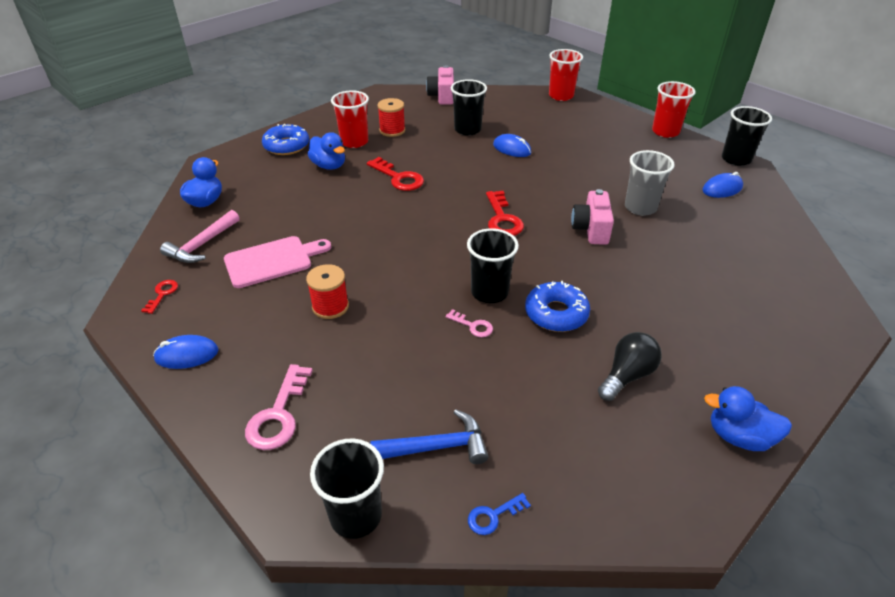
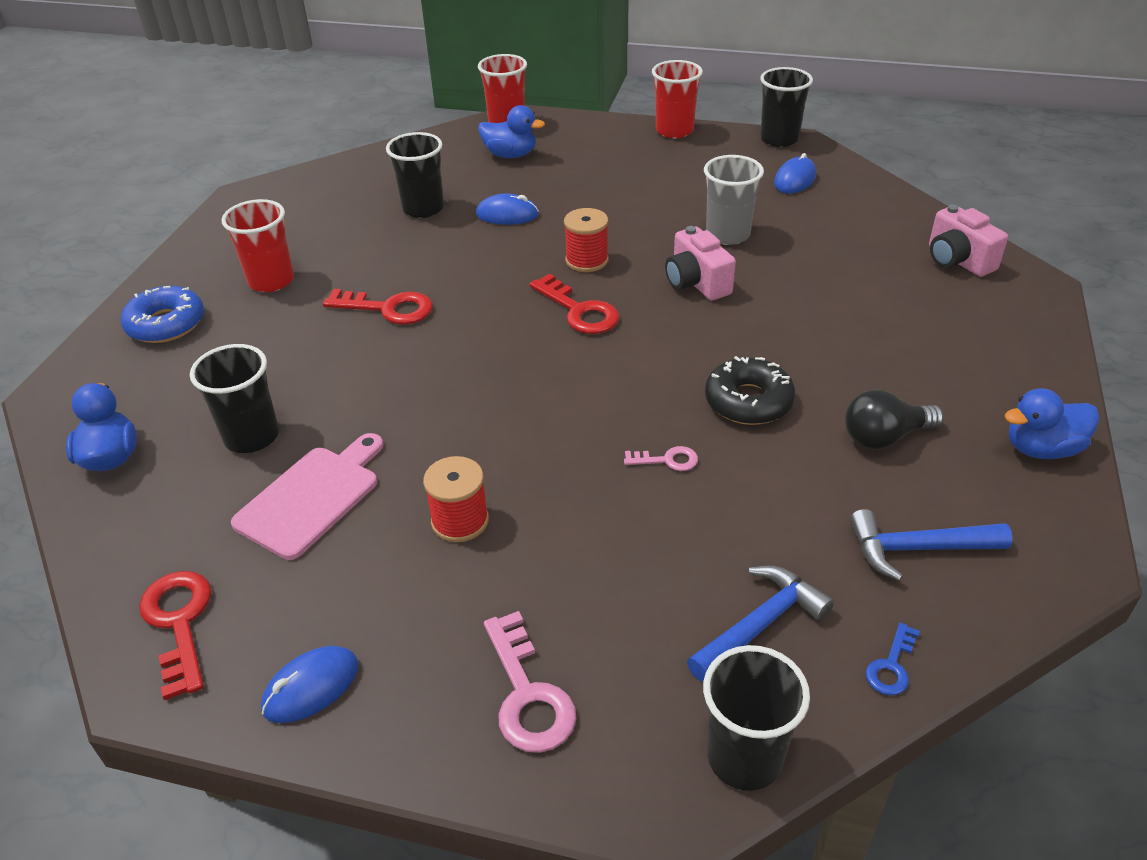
camera: 30 degrees left, 0 degrees up
(162, 294) = (179, 623): red key -> red key, size x1.81
(202, 245) = (172, 523): pink hammer -> none
(329, 166) = (265, 329): blue duck -> blue duck (510, 155)
(392, 130) = (314, 245): red spool -> red spool (587, 260)
(442, 96) = (342, 173): pink camera -> pink camera (957, 260)
(489, 292) = (649, 410): black cup -> black cup (251, 437)
(556, 313) = (748, 401): blue donut -> black donut
(580, 455) = (916, 549): none -> blue hammer
(627, 375) = (884, 437): black light bulb -> black light bulb turned 120 degrees counterclockwise

